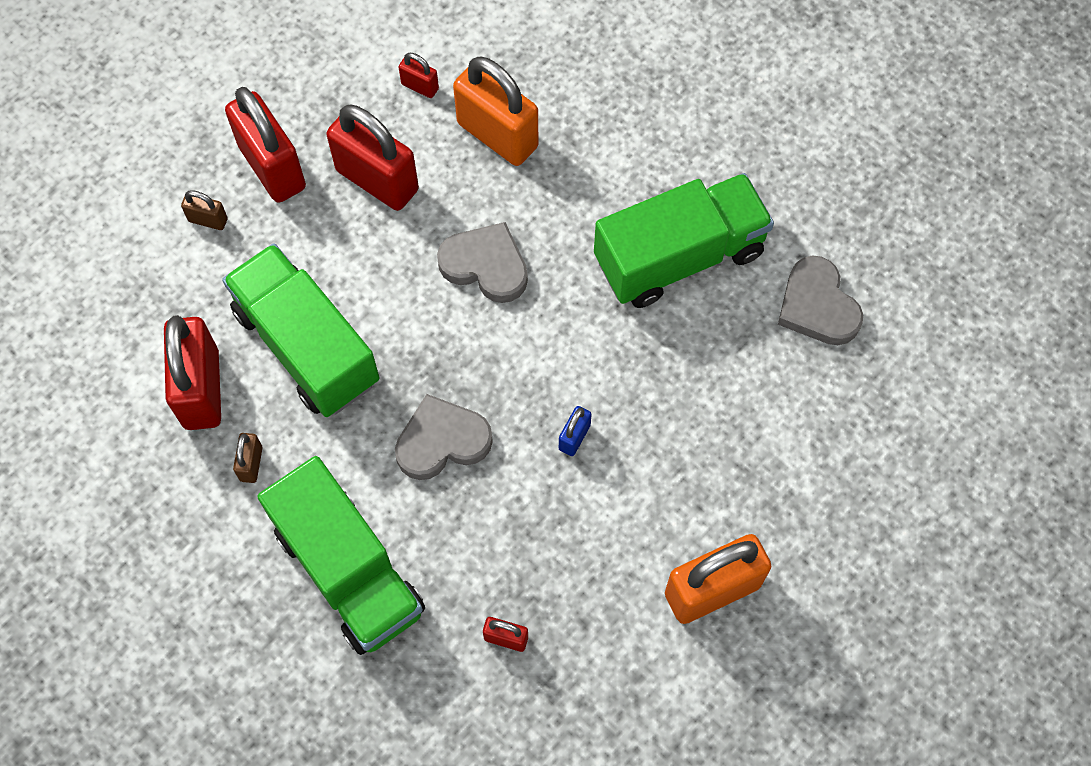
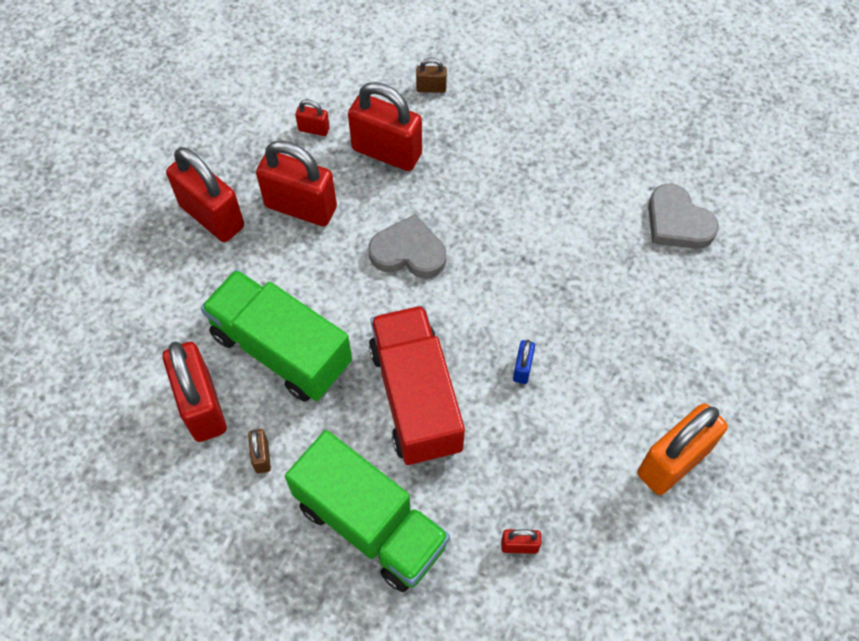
camera: 15 degrees left, 5 degrees down
(208, 220) = (170, 269): brown padlock -> brown padlock (431, 88)
(442, 441) = (416, 398): grey heart -> red truck
(497, 135) = (386, 152): orange padlock -> red padlock
(679, 256) = (558, 210): green truck -> none

